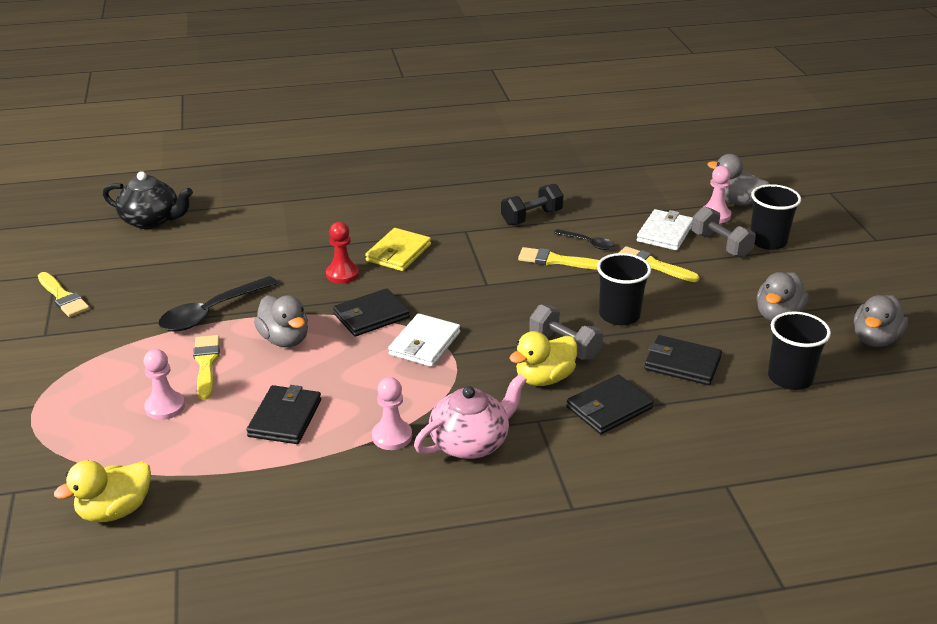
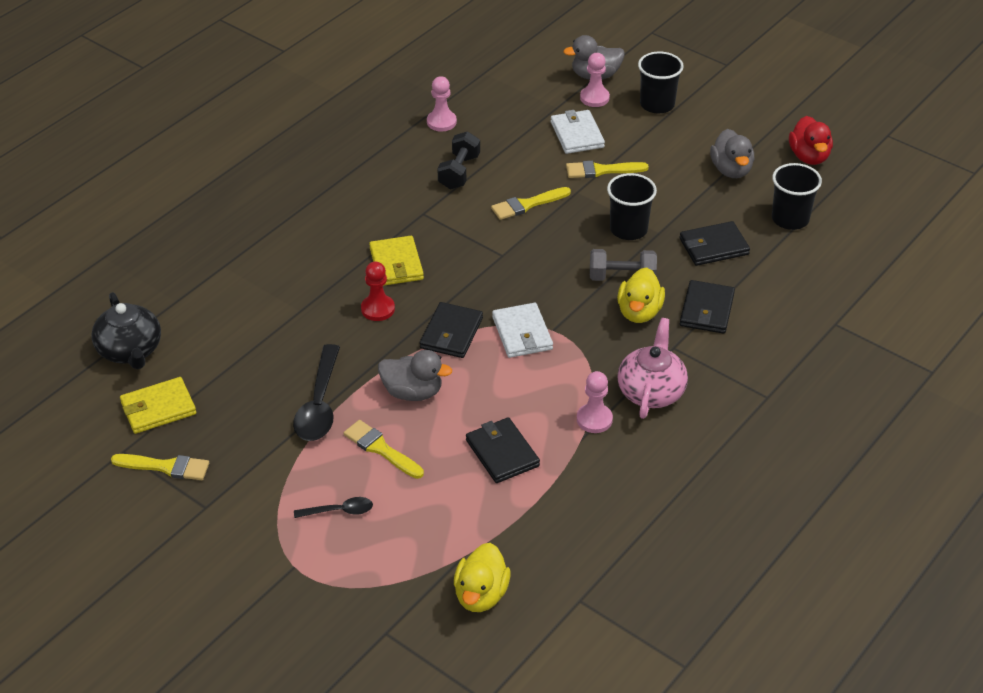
camera: 40 degrees left, 10 degrees up
(114, 261) = (158, 408): none -> yellow wallet
(152, 221) = (130, 351): black teapot -> black teapot turned 90 degrees clockwise
(165, 407) = (401, 501): pink pawn -> pink pawn (441, 122)
(588, 243) = (532, 175): black spoon -> black spoon (339, 511)
(720, 245) = (628, 125): grey dumbbell -> none
(875, 339) = (809, 157): grey duck -> red duck

